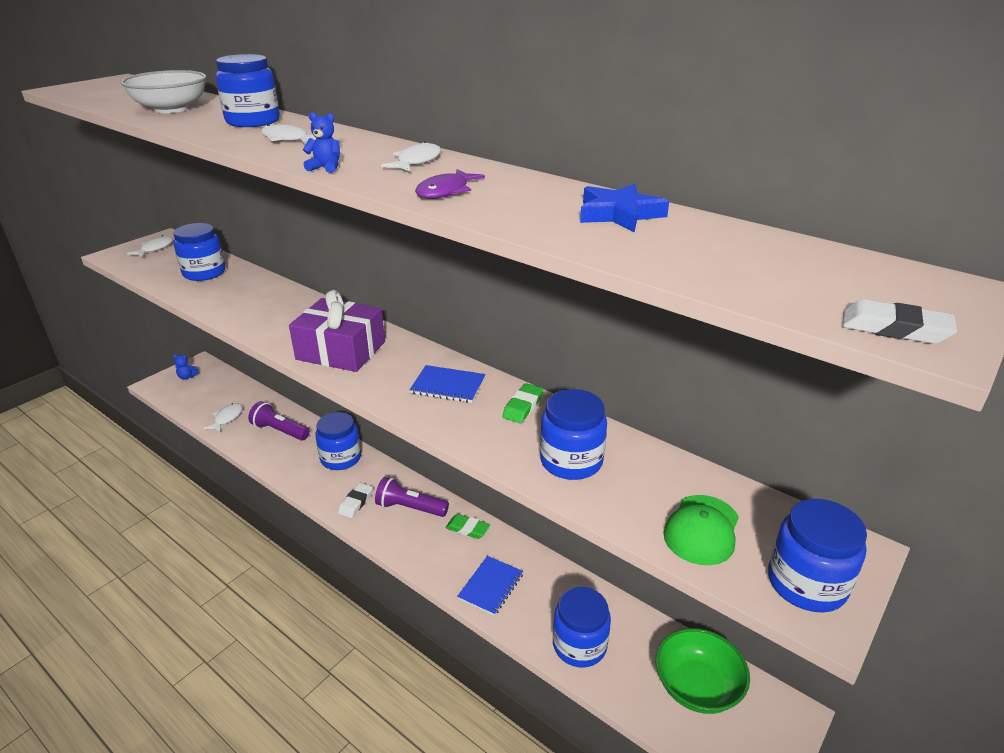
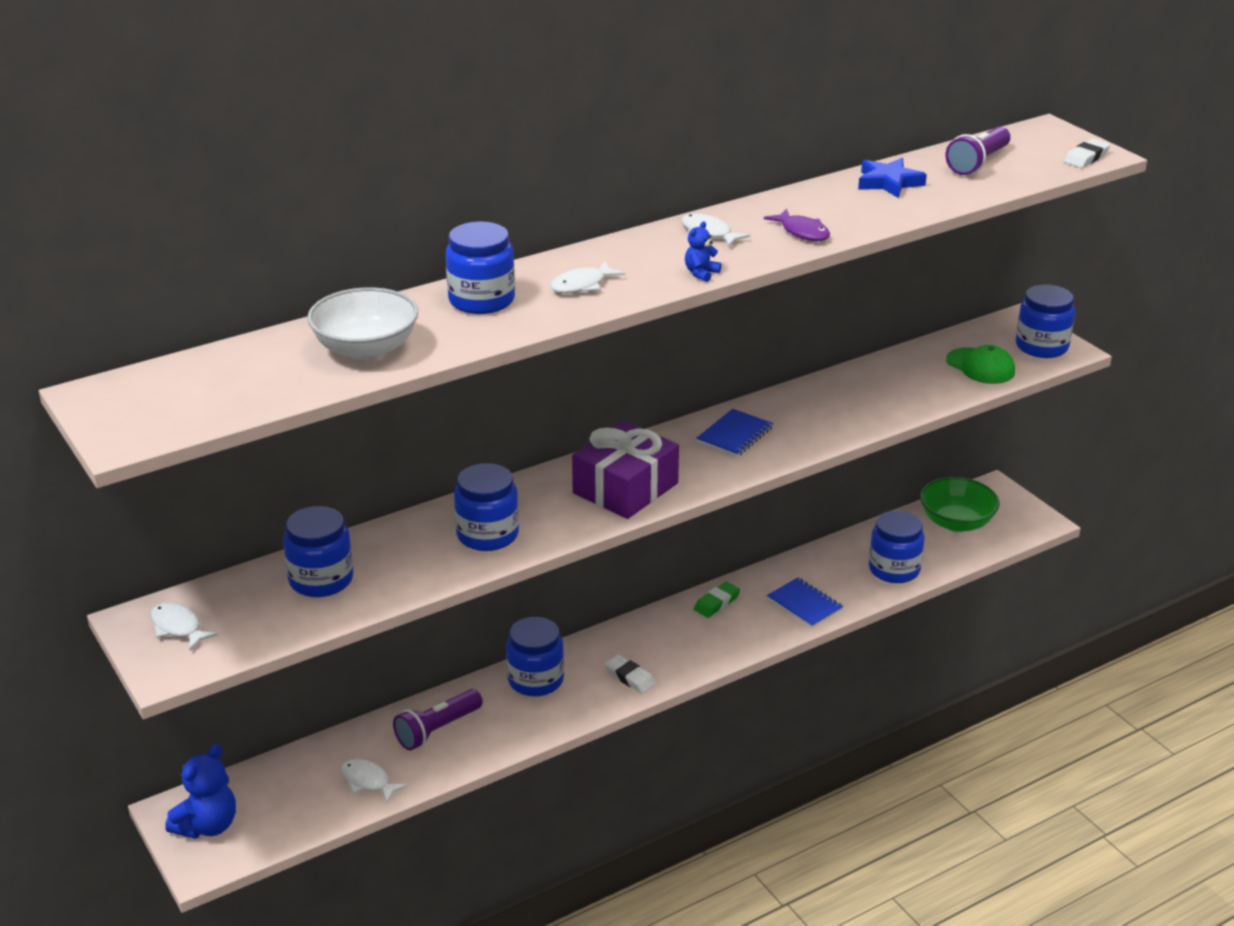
camera: 70 degrees left, 0 degrees up
(187, 377) = (207, 825): blue teddy bear -> blue teddy bear, size x1.97
(410, 508) = (661, 637): purple flashlight -> purple flashlight (978, 163)
(523, 406) = (791, 403): green eraser -> none
(571, 461) = (881, 398): blue jar -> blue jar (487, 535)

